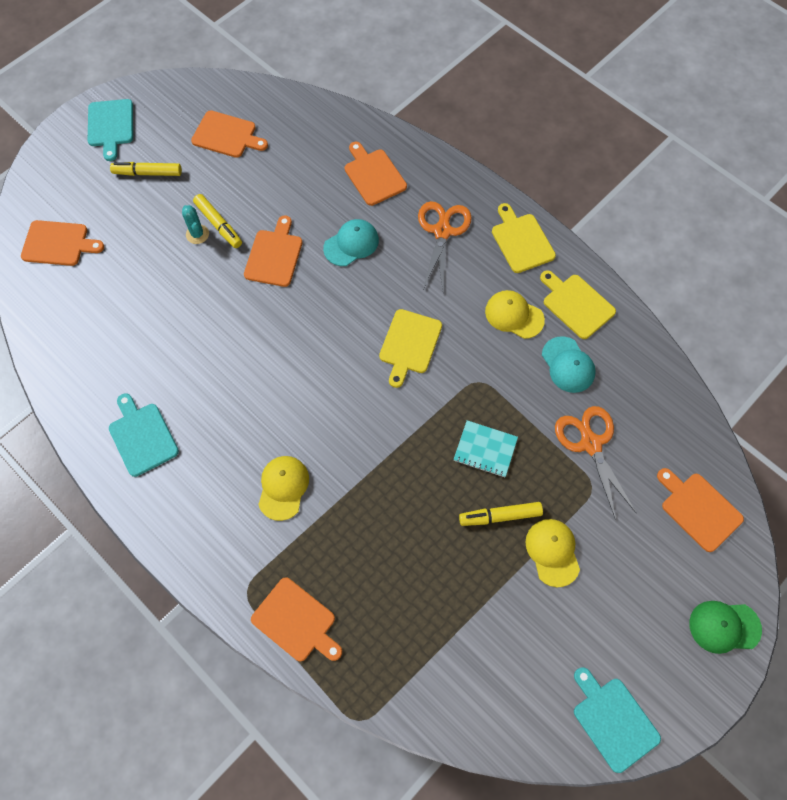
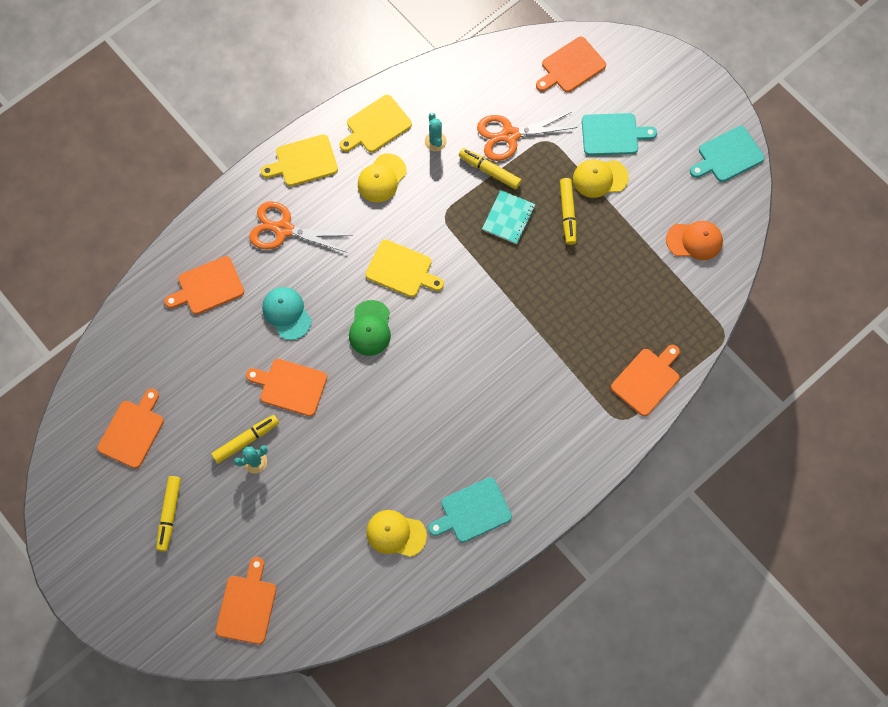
camera: 85 degrees left, 5 degrees up
(111, 126) = (98, 557): turquoise cutting board -> turquoise cutting board (613, 134)
(283, 487) = (531, 386): yellow cap -> yellow cap (396, 533)
(485, 676) = (694, 240): none -> orange cap
(541, 425) = (489, 171): none -> yellow marker
(568, 365) = (435, 141): turquoise cap -> turquoise cactus
(724, 626) = (663, 68): green cap -> green cap (370, 328)

